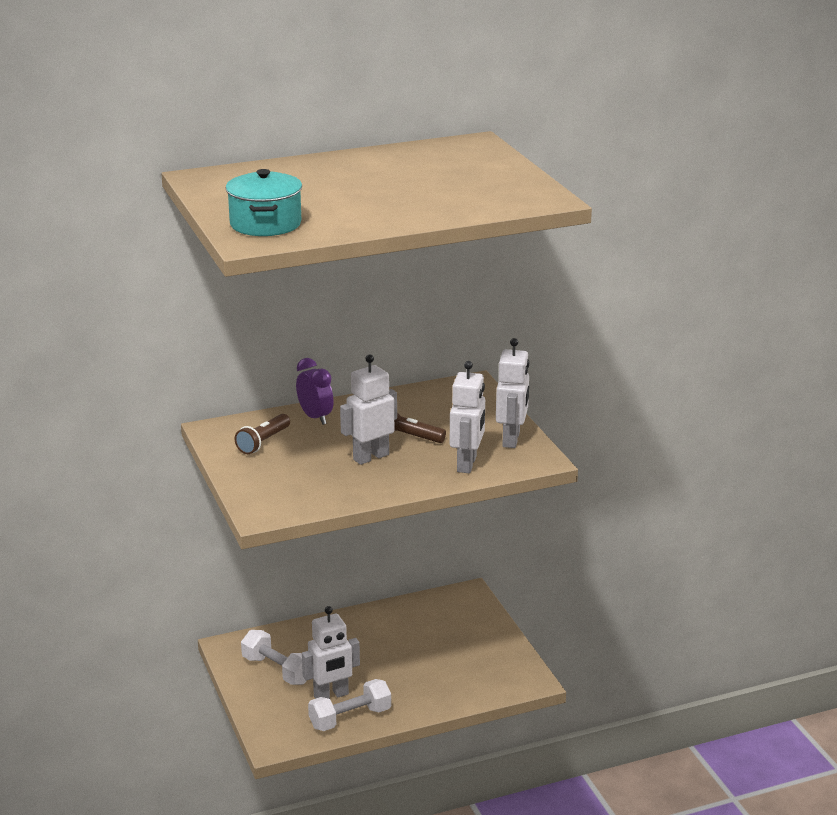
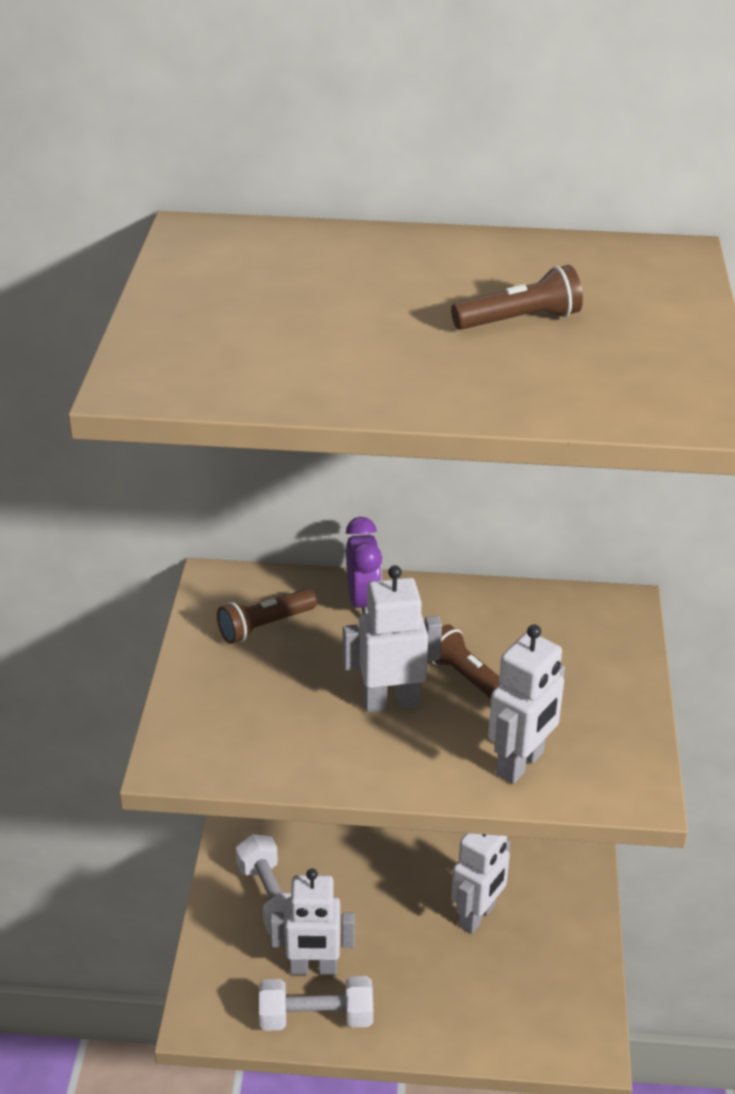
camera: 25 degrees right, 10 degrees up
(265, 224) = (199, 351): turquoise pot -> none
(422, 181) = (519, 320): none -> brown flashlight
(511, 439) = (617, 736): white robot -> white robot (477, 916)

